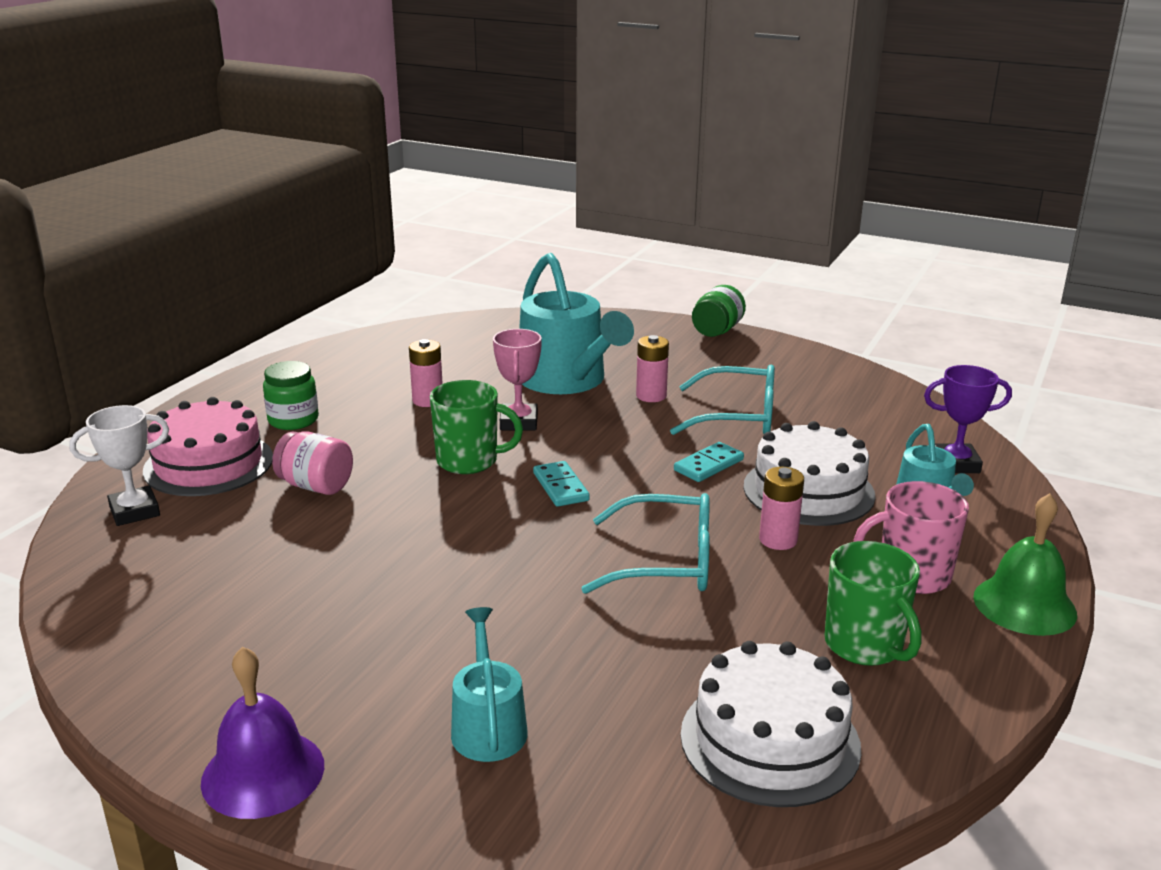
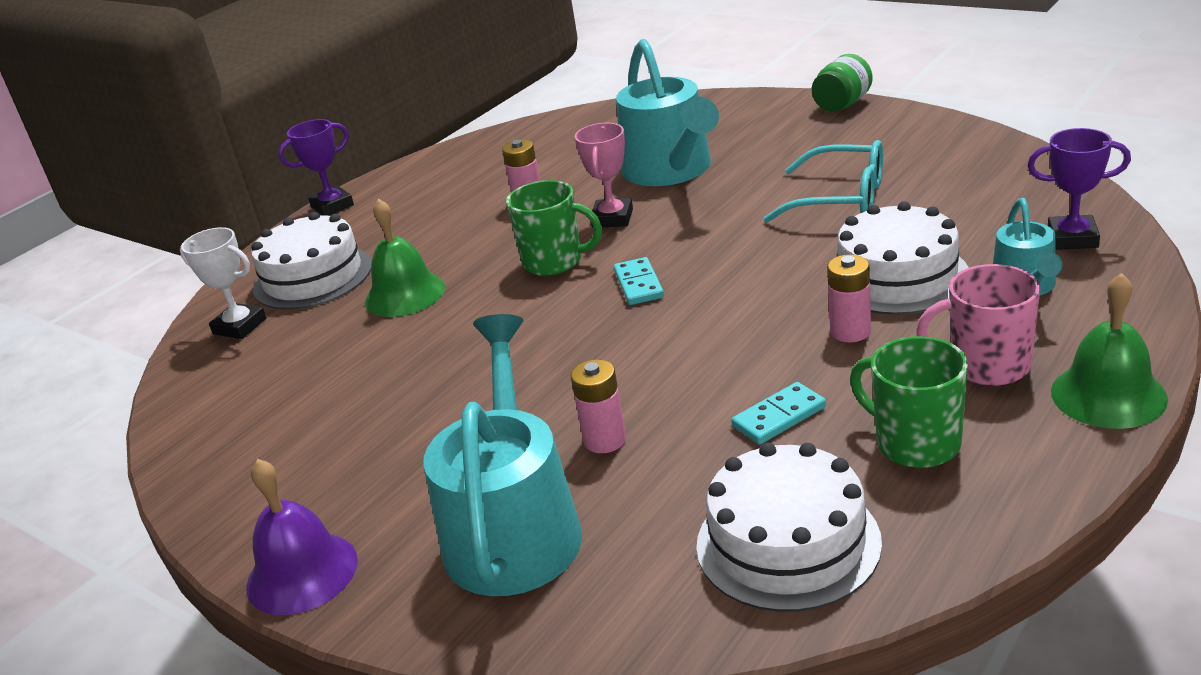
camera: 15 degrees right, 5 degrees up
(134, 511) = (240, 326): white trophy -> white trophy turned 45 degrees clockwise
(208, 464) = (313, 277): pink cake -> white cake
(215, 393) = (332, 206): none -> purple trophy
(293, 420) = (397, 229): green jar -> none
(316, 486) = (405, 294): pink jar -> green bell
(488, 726) = (513, 528): turquoise watering can -> turquoise watering can, size x1.89
(651, 396) = (754, 182): pink battery -> pink battery (605, 440)
(665, 562) = (726, 359): turquoise glasses -> none
(708, 465) = (796, 254): turquoise domino -> turquoise domino (779, 417)
(865, 645) = (915, 443): green mug -> green mug turned 150 degrees clockwise

